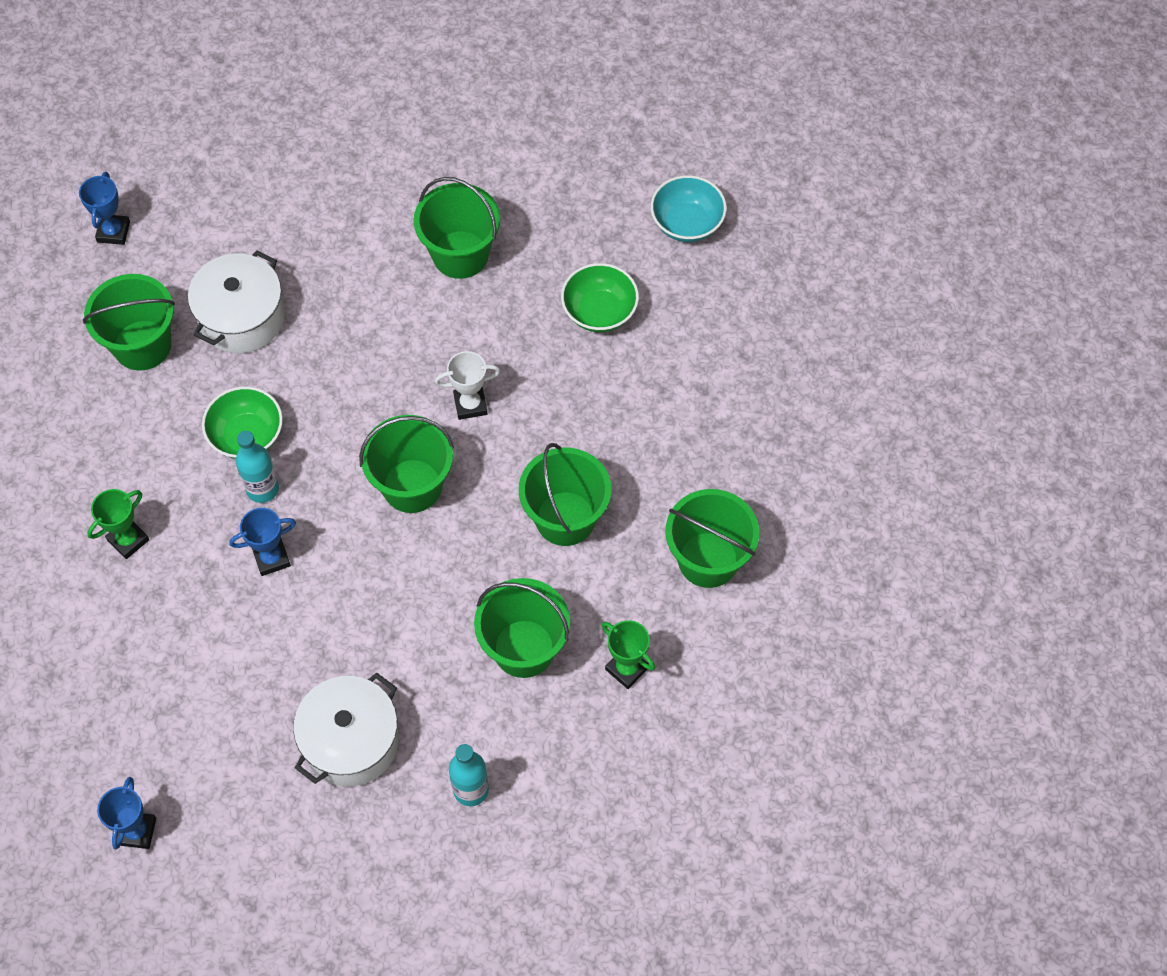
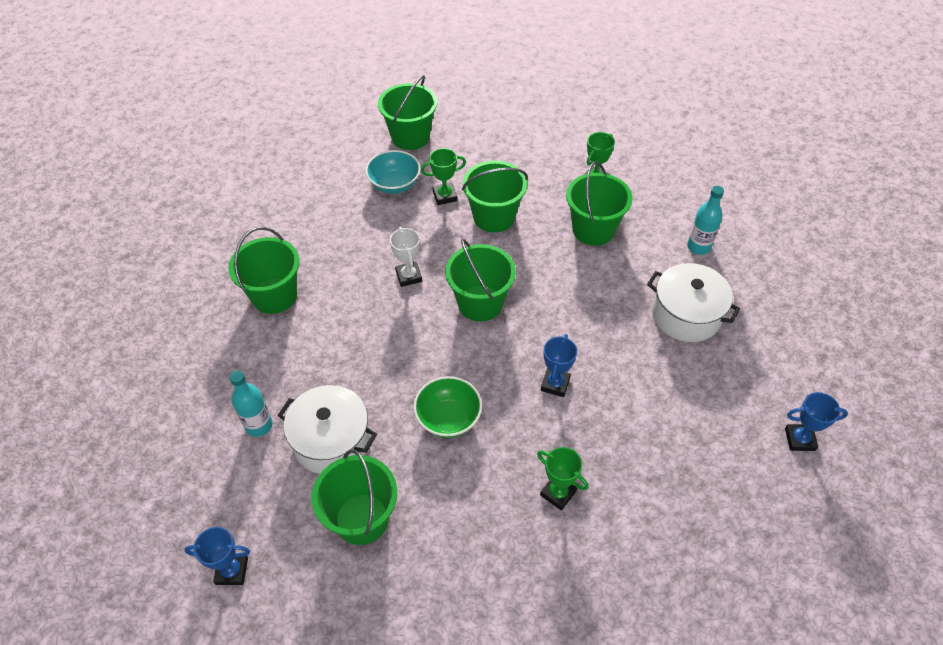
camera: 95 degrees left, 10 degrees down
(262, 489) = (495, 400): turquoise bottle -> turquoise bottle (259, 425)
(271, 558) = (555, 384): blue trophy -> blue trophy turned 45 degrees clockwise
(599, 312) = (328, 212): green bowl -> none
(614, 458) = (445, 196): none -> green trophy
(687, 223) = (255, 172): turquoise bowl -> turquoise bowl (394, 184)
(708, 560) = (512, 148): green bucket -> green bucket (410, 137)

